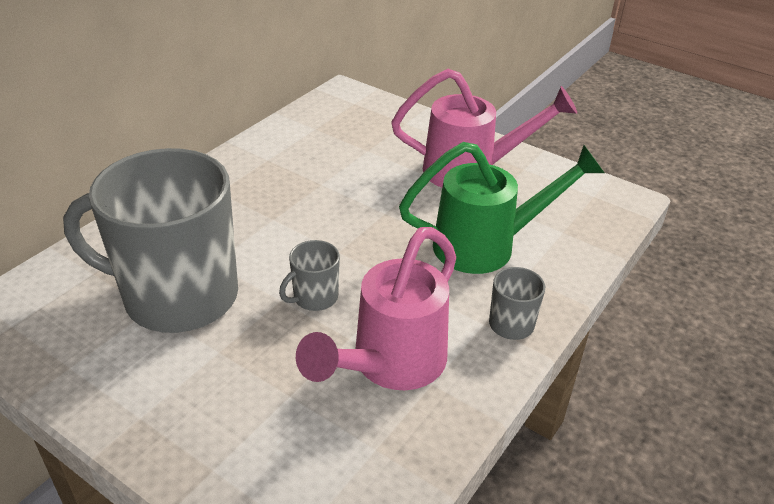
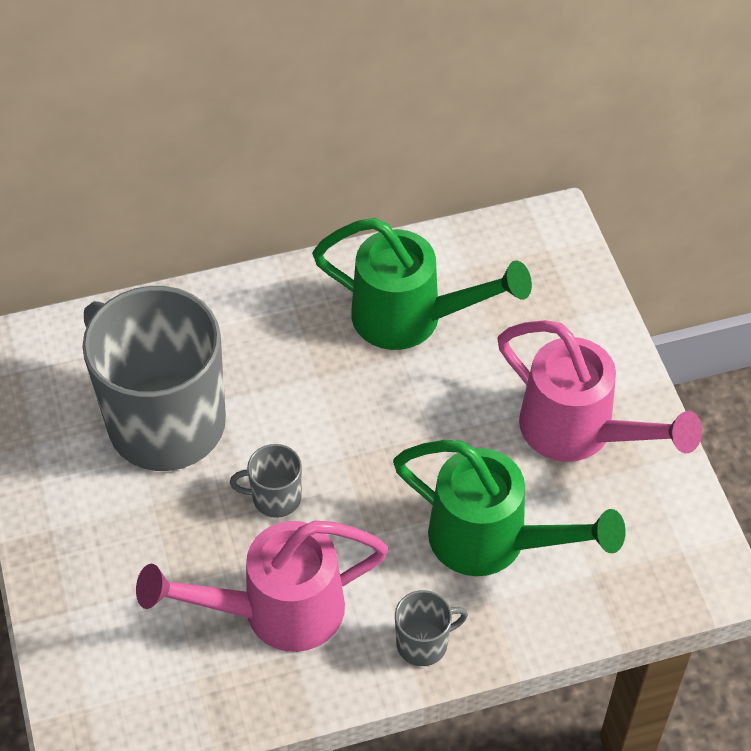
camera: 40 degrees right, 15 degrees up
(307, 163) = (412, 319): none -> green watering can

